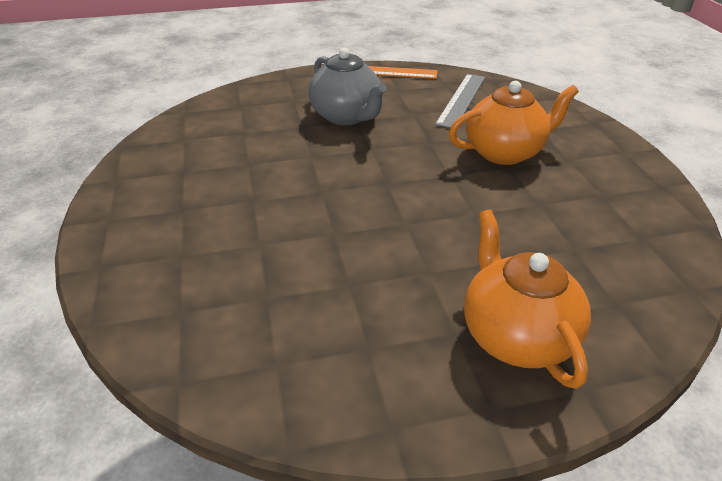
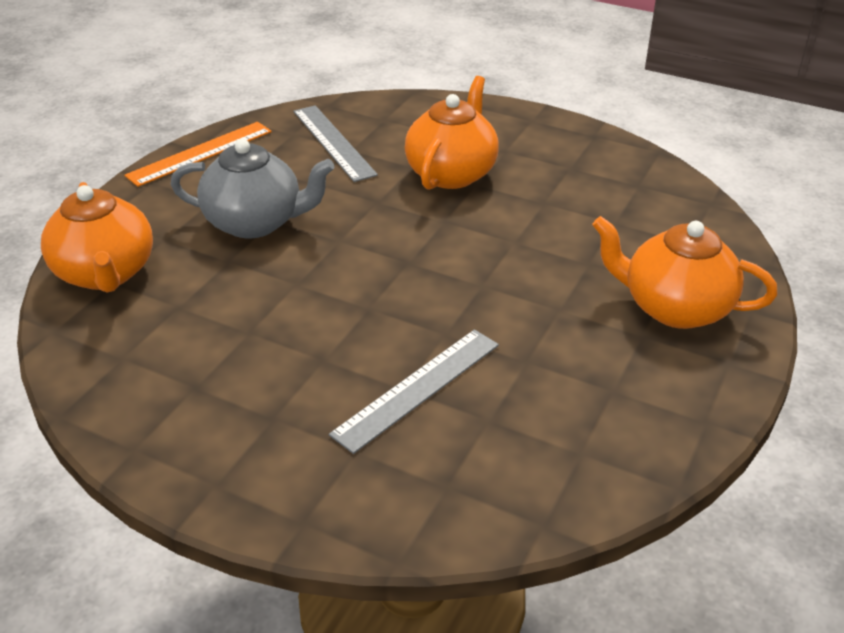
camera: 50 degrees left, 0 degrees up
(244, 101) = (105, 273): none -> orange teapot
(265, 249) = (417, 388): none -> grey ruler

